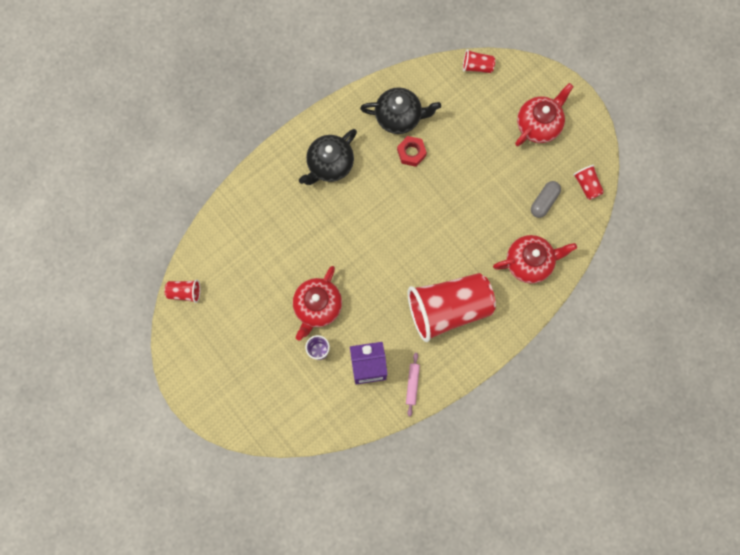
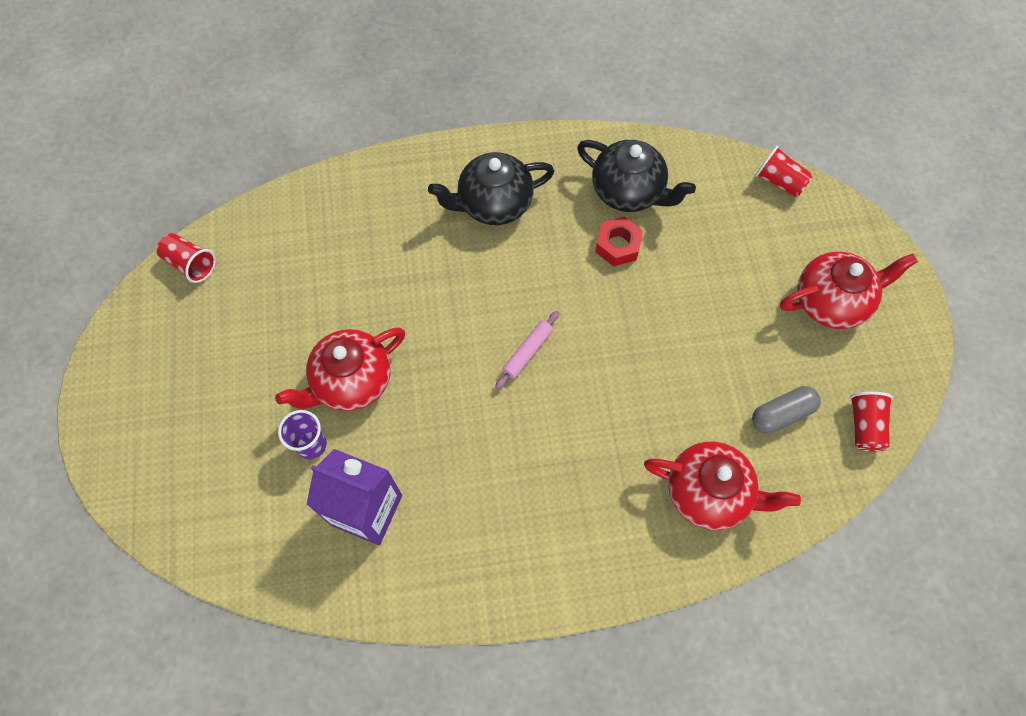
camera: 30 degrees right, 10 degrees down
(412, 384) = (414, 577): pink rolling pin -> pink rolling pin (527, 352)
(448, 309) = (540, 492): red cup -> none

